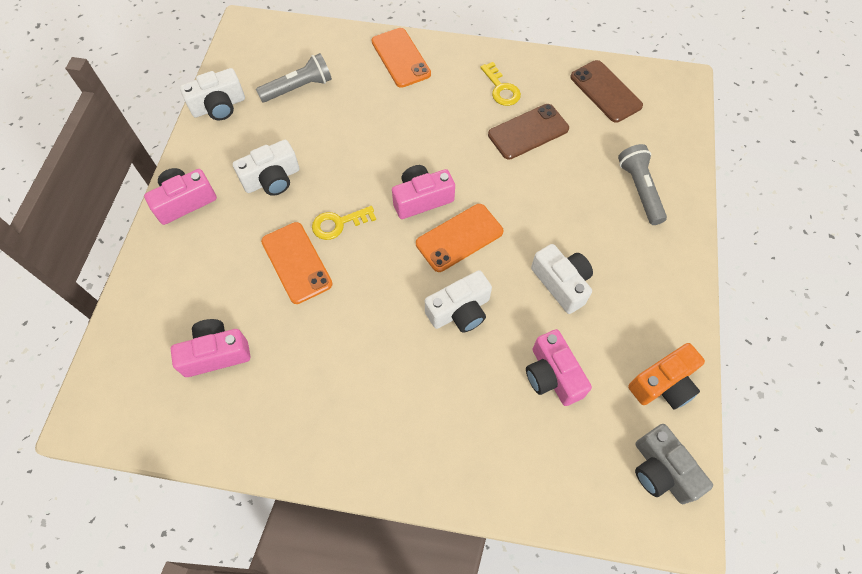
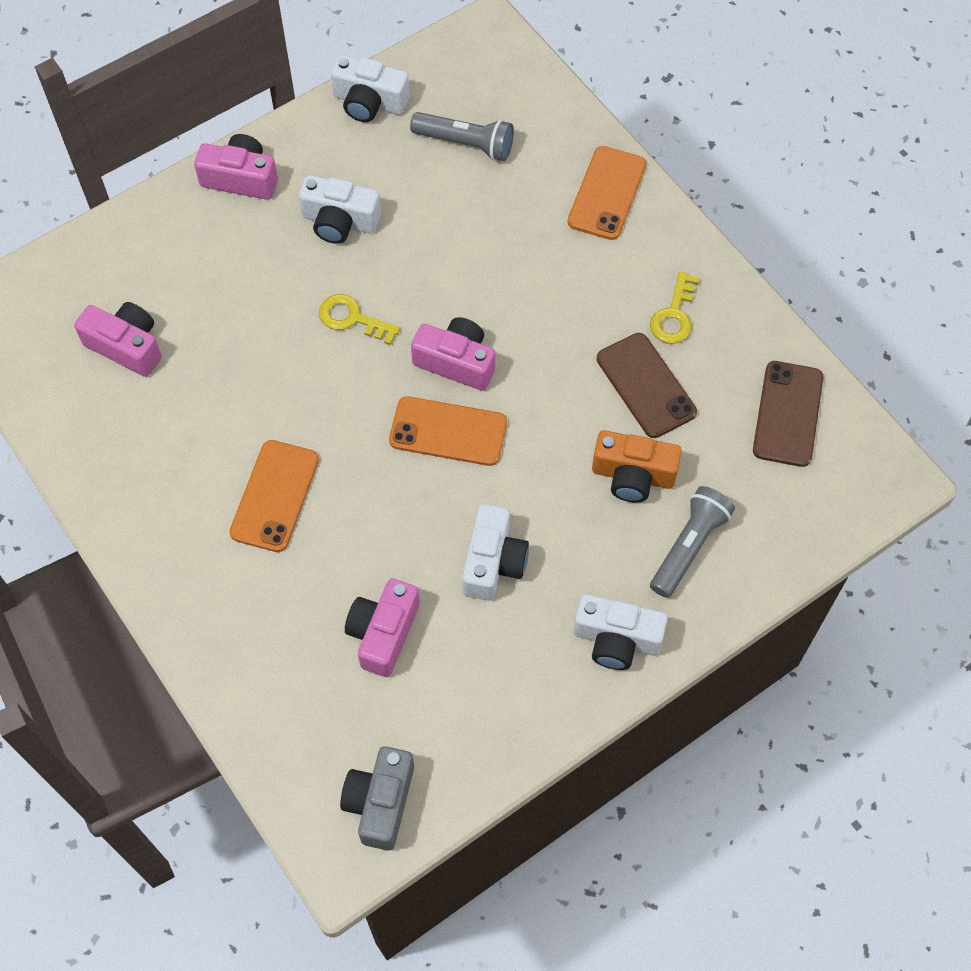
camera: 45 degrees right, 0 degrees up
(297, 262) = (276, 323): orange phone -> orange phone (275, 496)
(460, 311) = (369, 499): white camera -> white camera (616, 639)
(528, 132) = (646, 385): brown phone -> brown phone turned 45 degrees clockwise
(663, 384) = (475, 739): orange camera -> orange camera (633, 475)

